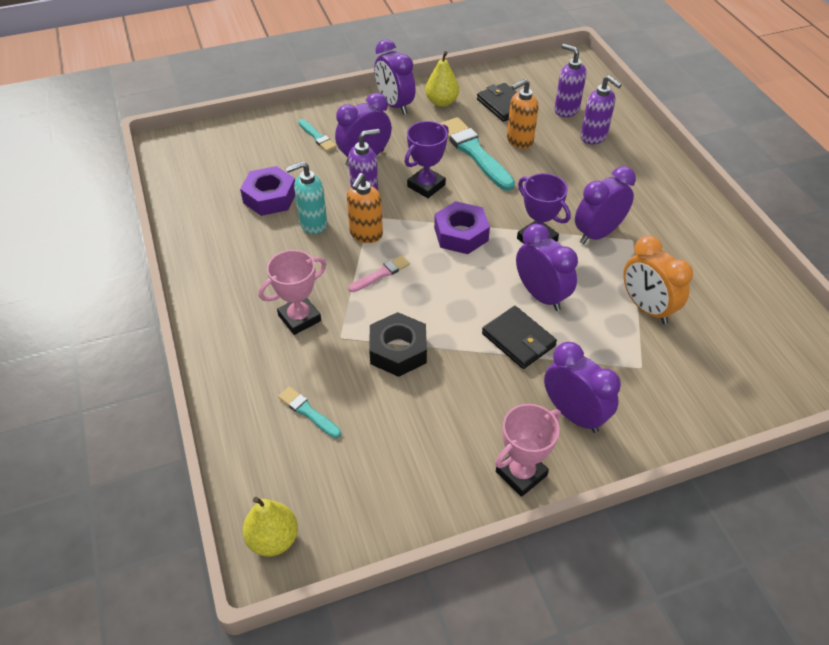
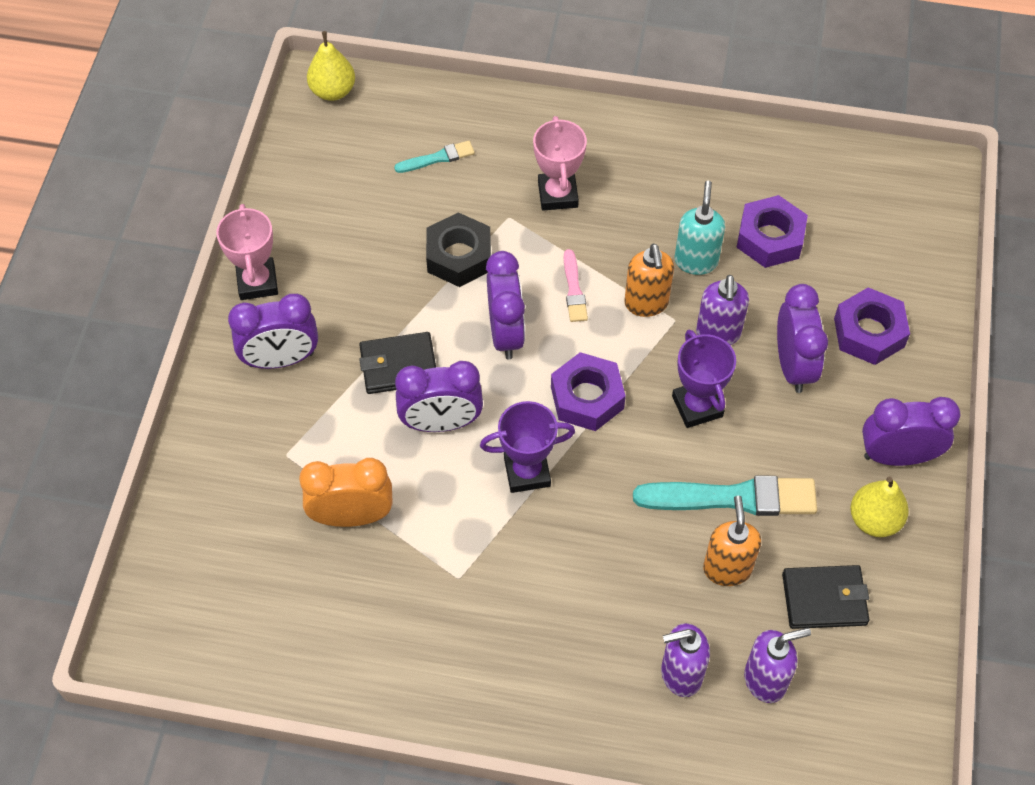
camera: 120 degrees right, 10 degrees up
(317, 137) = (869, 332): turquoise brush -> purple nut
(366, 234) = (646, 303): orange soap dispenser -> orange soap dispenser turned 150 degrees counterclockwise
(597, 234) = (494, 545): purple clock -> purple clock (506, 333)

